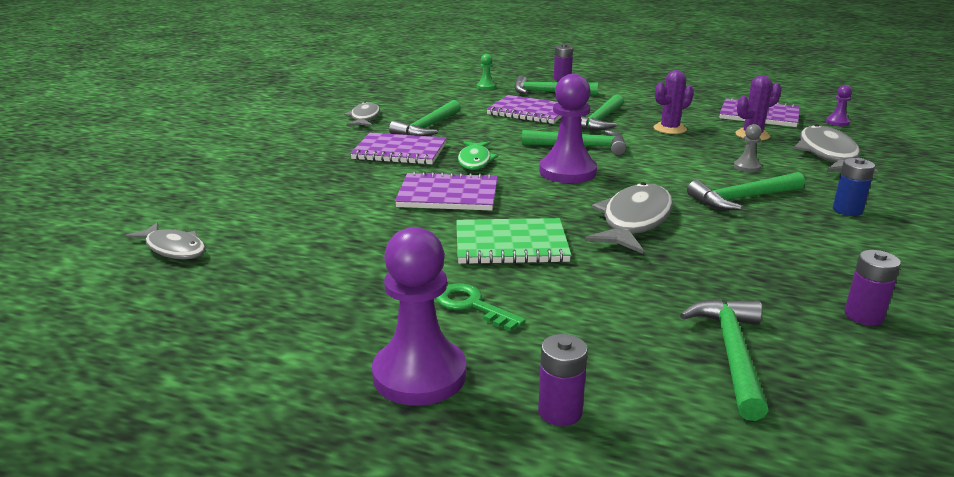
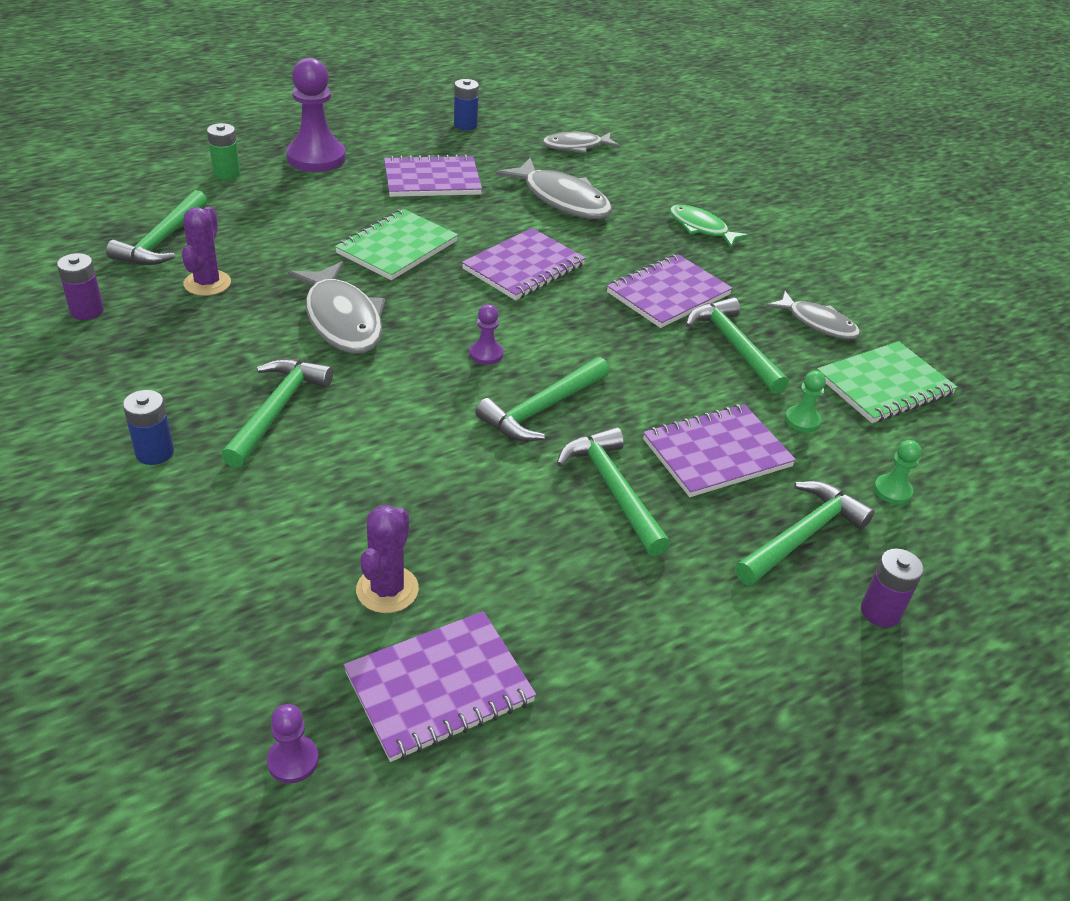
camera: 125 degrees right, 15 degrees up
(183, 326) = (465, 125): none -> blue battery
(363, 284) = (432, 180): none -> purple notebook
(403, 99) = (884, 385): none -> green notebook
(467, 105) = (802, 420): none -> green pawn
(472, 305) = (349, 198): green key -> none
(475, 161) = (588, 320): green fish -> green fish (701, 228)
(560, 412) = (227, 173): purple battery -> green battery
(567, 172) = (486, 354): purple pawn -> purple pawn, size x0.46
(669, 129) = (508, 529): purple cactus -> purple cactus (207, 283)
(731, 354) = (163, 240): green hammer -> green hammer turned 60 degrees clockwise
(747, 167) = (322, 482): grey pawn -> none
(828, 155) = (242, 593): grey fish -> grey fish (562, 200)

